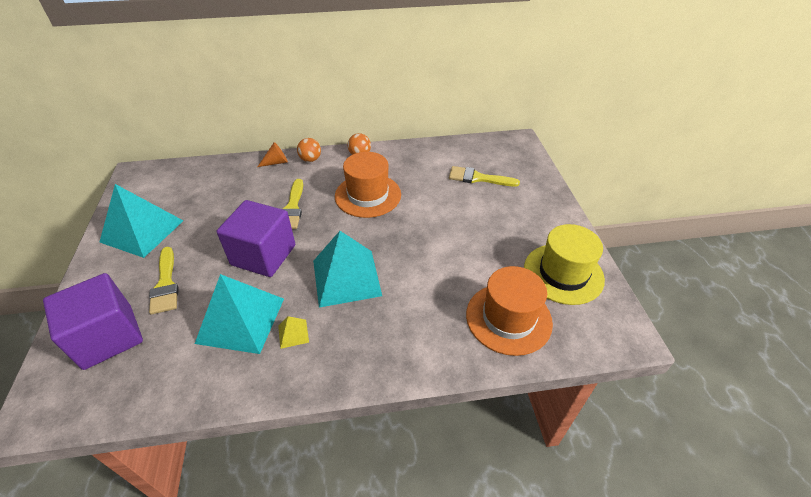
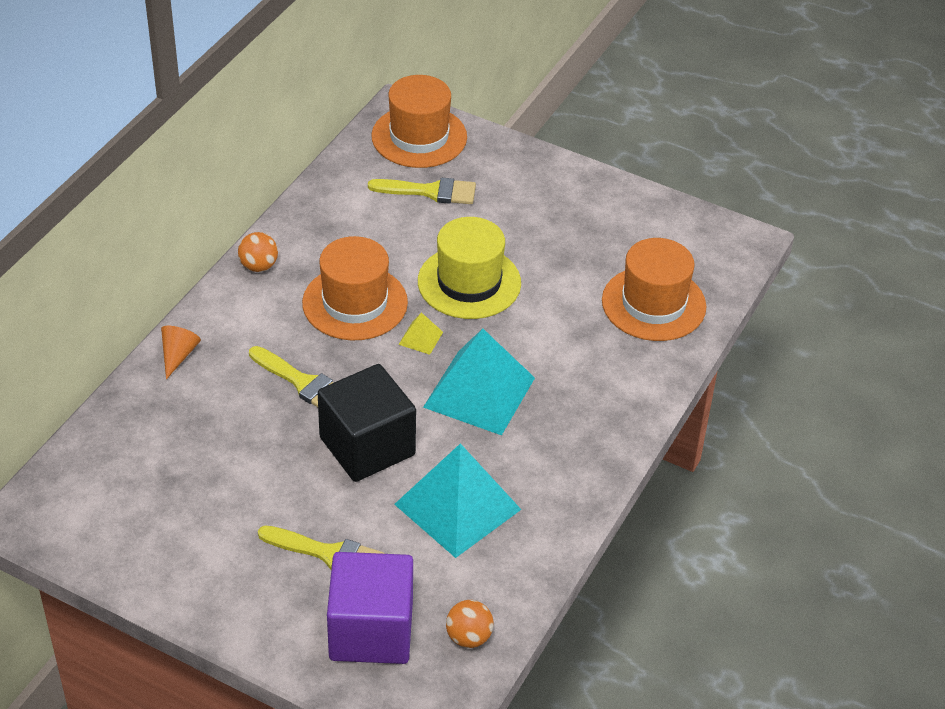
camera: 55 degrees left, 0 degrees up
(142, 231) = (190, 547): turquoise pyramid -> none
(263, 255) = (367, 446): purple cube -> black cube
(293, 333) = (519, 471): yellow pyramid -> yellow pyramid (420, 338)
(310, 159) = (212, 318): orange ball -> orange ball (468, 637)
(478, 178) = (430, 192): yellow brush -> yellow brush turned 135 degrees counterclockwise
(510, 155) = (419, 137): none -> orange hat
(563, 273) = (639, 229): yellow hat -> yellow hat (469, 282)

